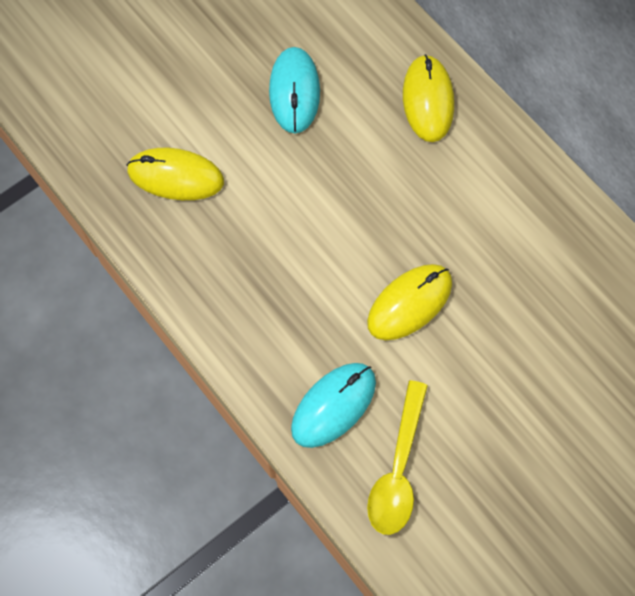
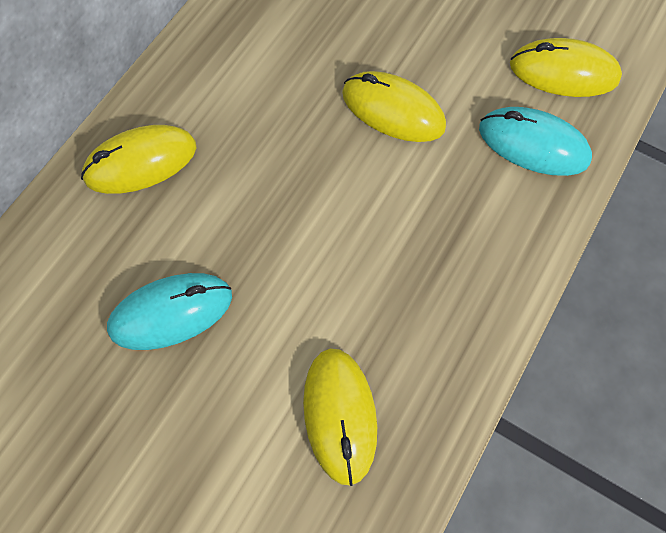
camera: 110 degrees left, 0 degrees up
(398, 469) = (563, 72): yellow spoon -> yellow mouse

